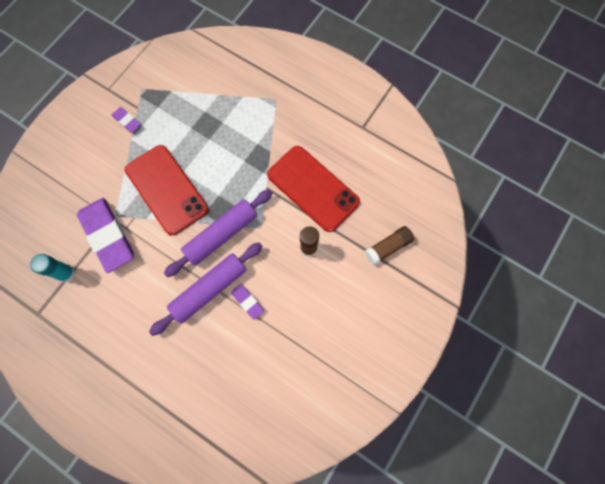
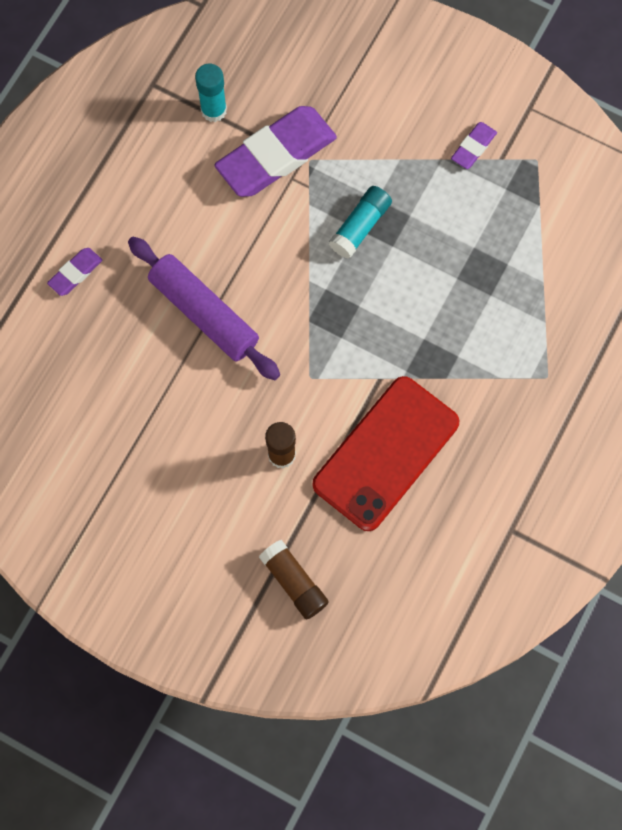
camera: 85 degrees right, 0 degrees up
(166, 189) = (360, 227): red phone -> turquoise glue stick
(221, 235) = (292, 319): purple rolling pin -> none
(247, 302) = (189, 370): purple eraser -> purple eraser (75, 273)

